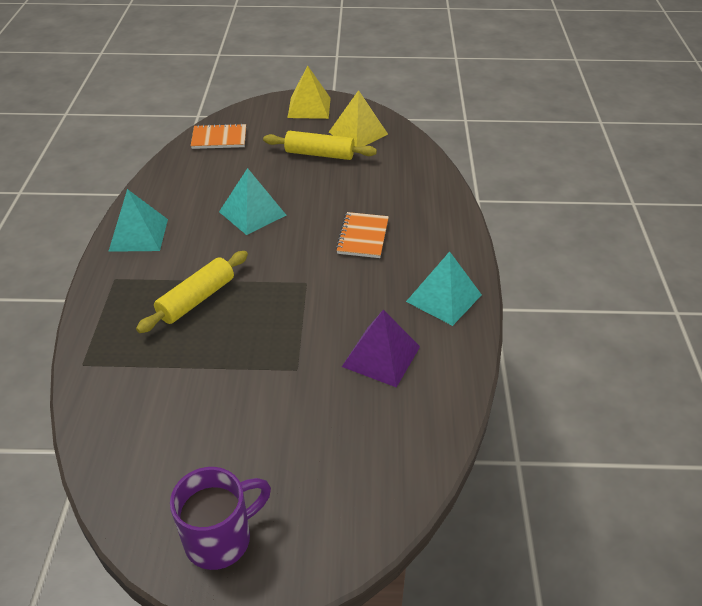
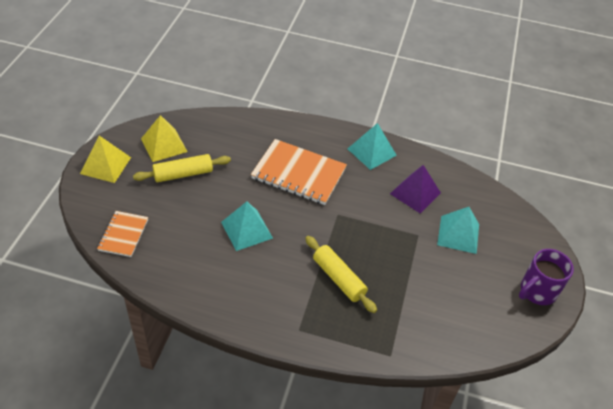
camera: 80 degrees left, 5 degrees up
(138, 235) = (247, 308): turquoise pyramid -> turquoise pyramid (458, 234)
(220, 538) = (537, 291): purple mug -> purple mug turned 105 degrees counterclockwise
(319, 154) = (183, 174): yellow rolling pin -> yellow rolling pin turned 45 degrees clockwise
(362, 237) = (298, 174): orange notebook -> orange notebook, size x1.77

